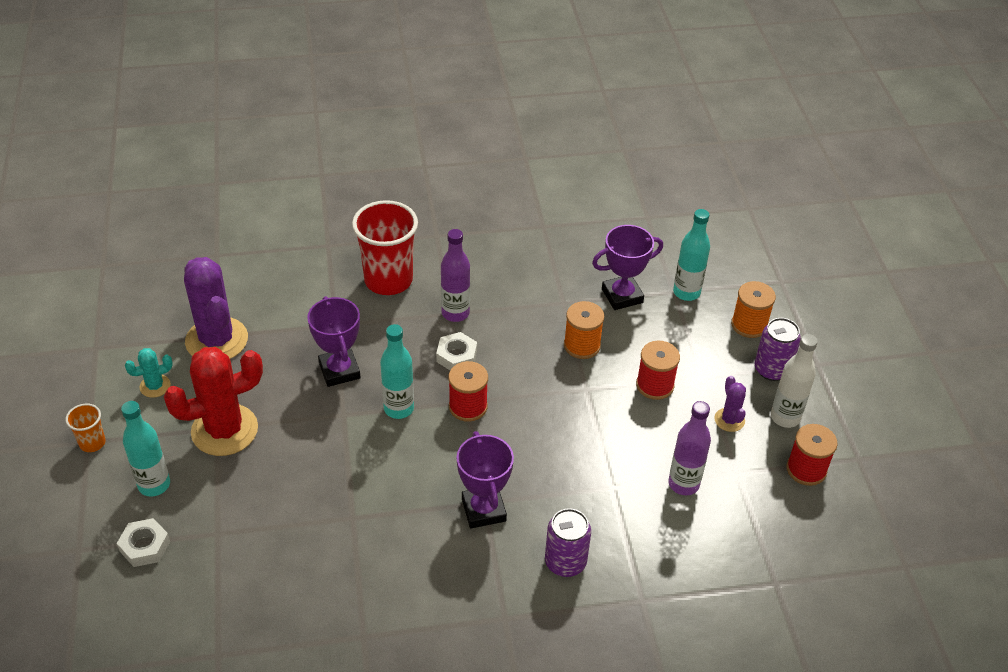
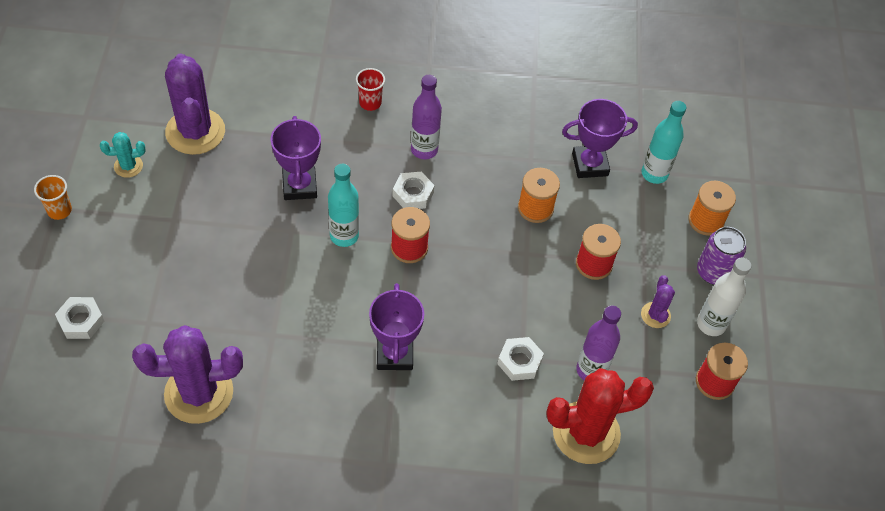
camera: 10 degrees right, 10 degrees up
(154, 485) = (104, 263): turquoise bottle -> none
(224, 430) = (180, 223): red cactus -> red cactus (586, 433)
(291, 591) = (199, 393): none -> purple cactus
(388, 280) = (370, 103): red cup -> red cup, size x0.47
(565, 562) = (456, 423): purple can -> none
(611, 490) = (519, 361): none -> white nut

